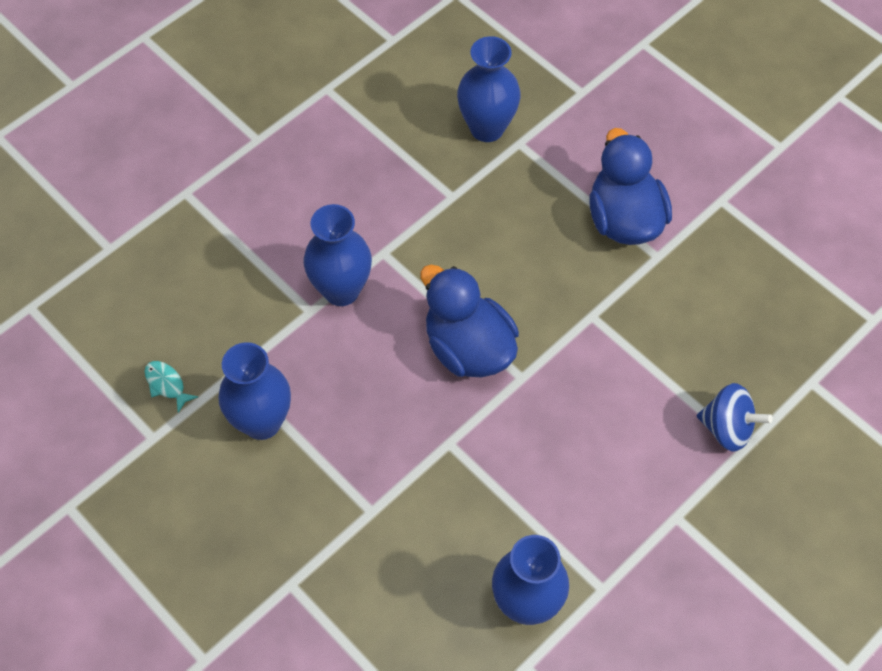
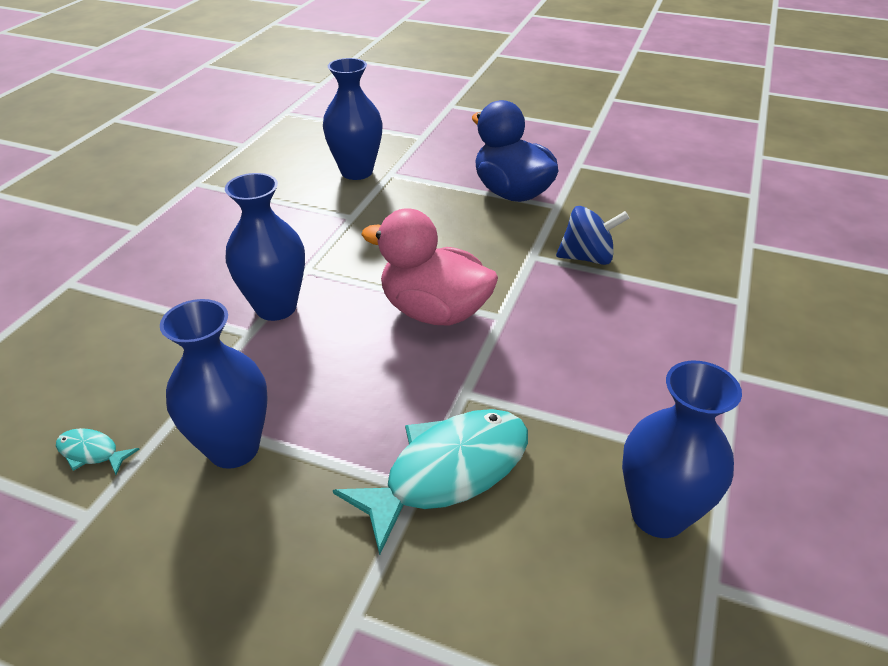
camera: 25 degrees left, 20 degrees down
(400, 507) = (448, 472): none -> turquoise fish
(468, 348) = (434, 311): blue duck -> pink duck
(727, 428) = (715, 293): blue spinning top -> blue spinning top (587, 258)

